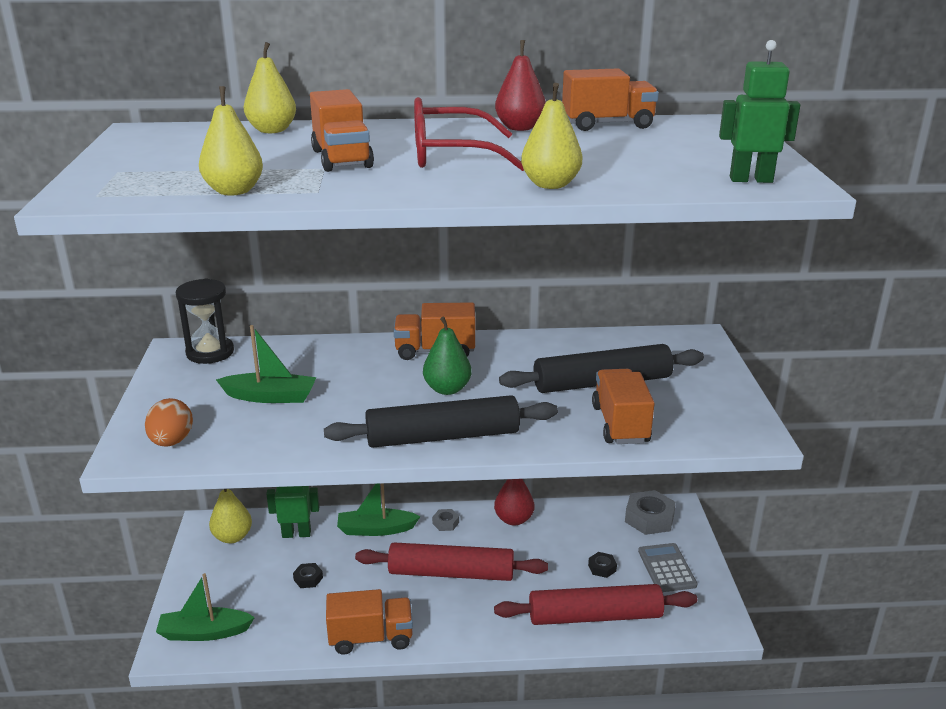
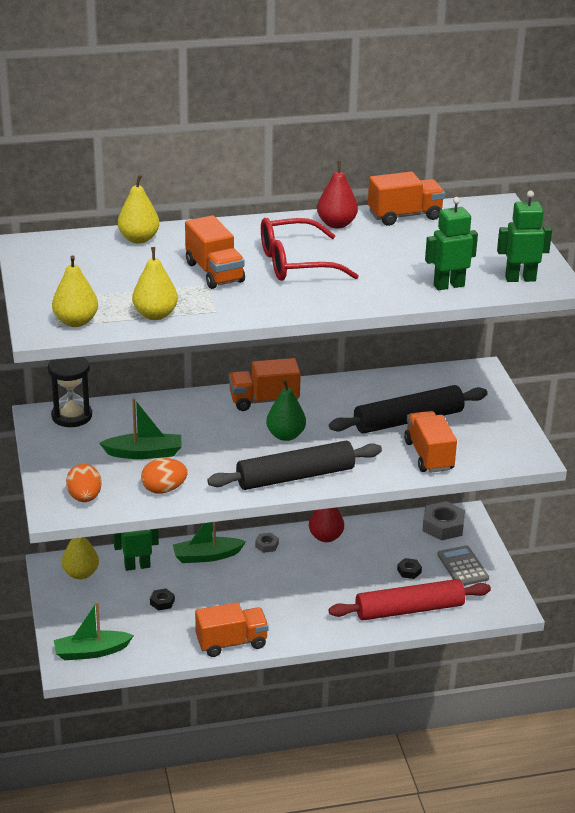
camera: 10 degrees left, 5 degrees up
(273, 439) = (164, 489): none -> orange egg
(451, 573) = (283, 586): red rolling pin -> none
(550, 185) = (380, 293): yellow pear -> yellow pear (76, 322)
(648, 182) = (448, 285): none -> green robot

